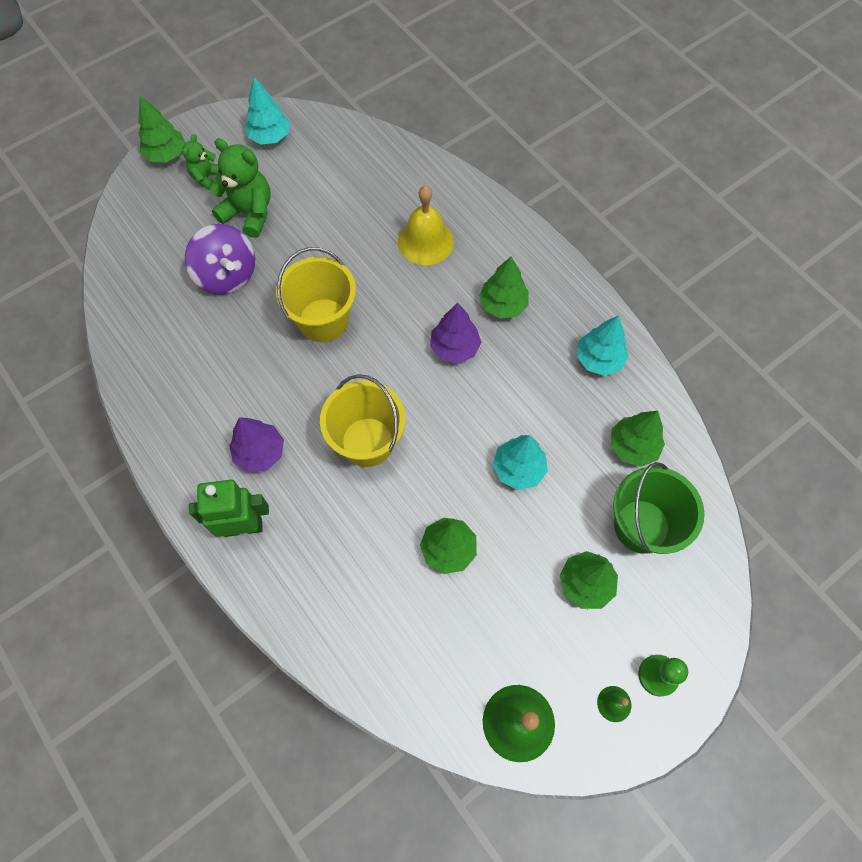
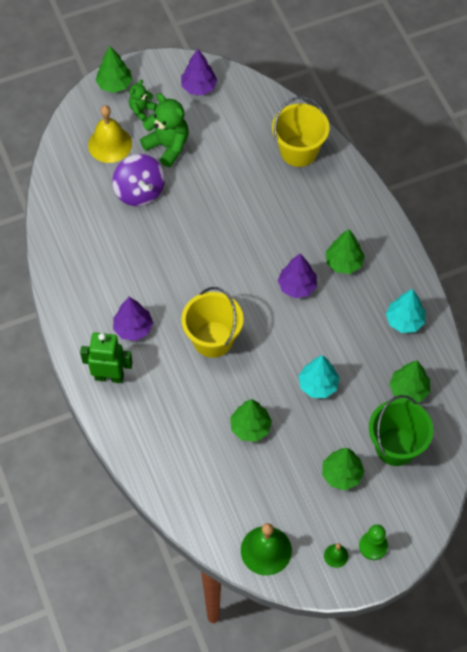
camera: 15 degrees right, 5 degrees down
(270, 137) = (199, 87): turquoise tree -> purple tree
(323, 320) = (203, 243): yellow bucket -> yellow bucket (298, 151)
(425, 241) = (298, 199): yellow bell -> yellow bell (110, 144)

